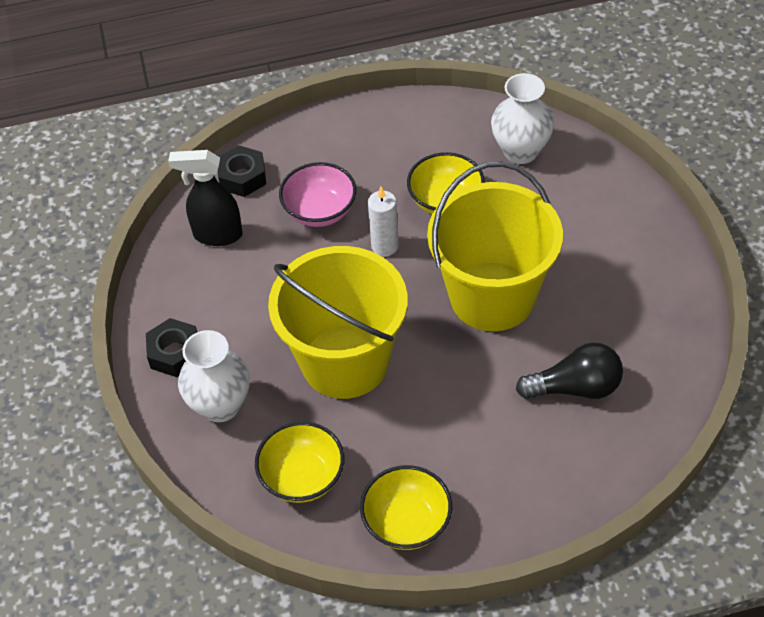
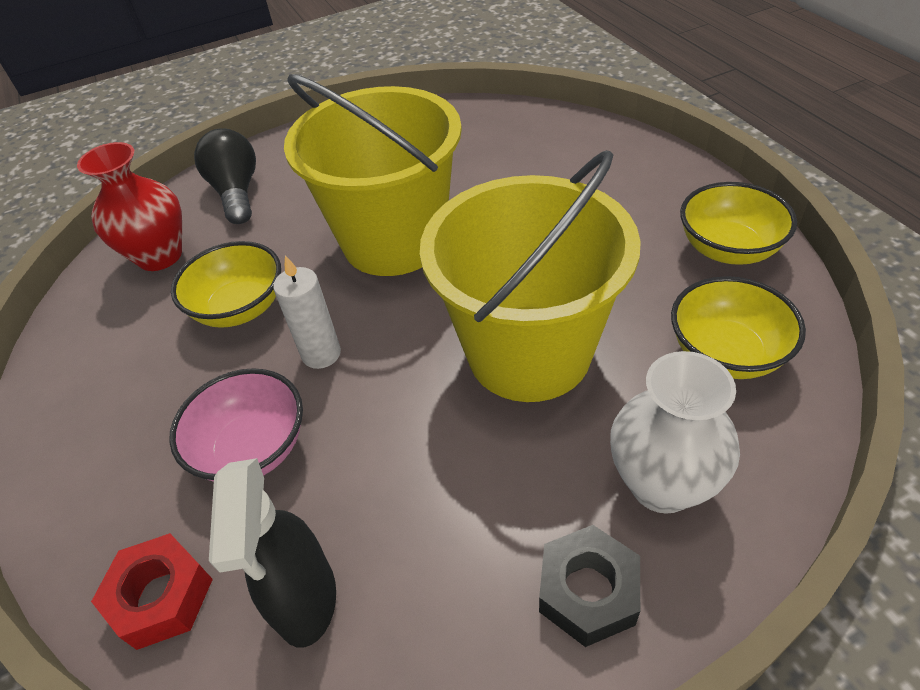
camera: 100 degrees left, 5 degrees down
(242, 177) = (161, 597): black nut -> red nut
(520, 151) = (160, 256): white vase -> red vase
(575, 387) = (502, 166): black light bulb -> black light bulb (237, 192)

